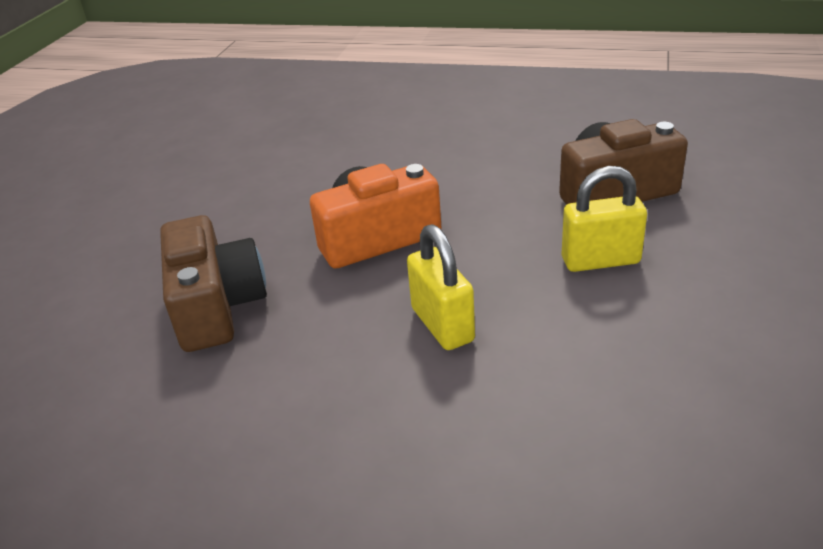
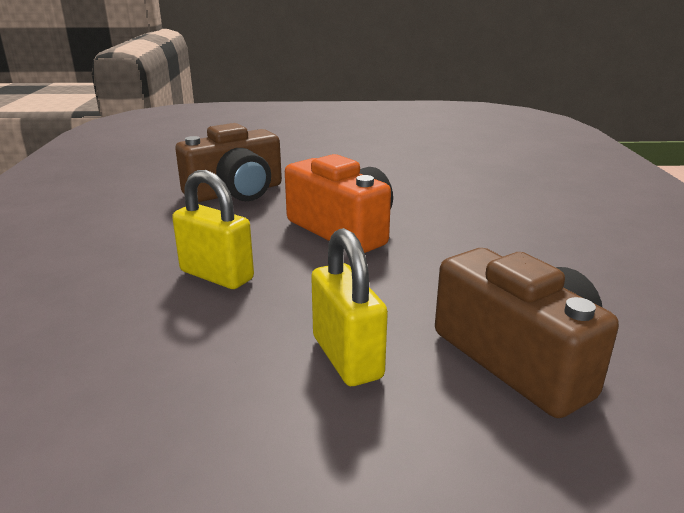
camera: 70 degrees right, 10 degrees down
(442, 325) = (217, 275): yellow padlock -> yellow padlock turned 75 degrees clockwise

